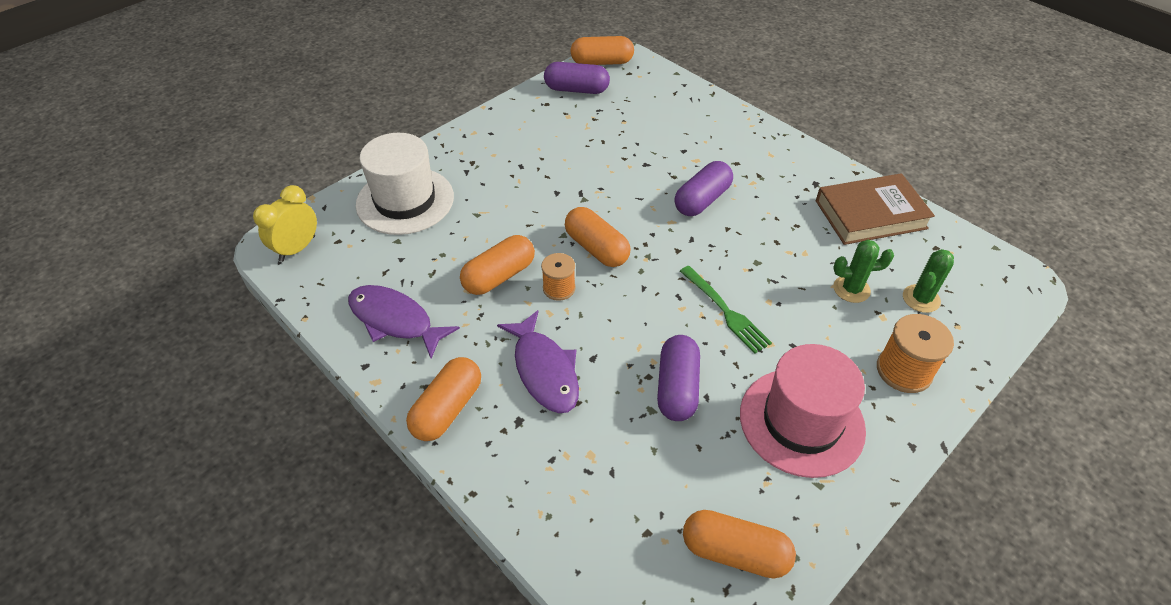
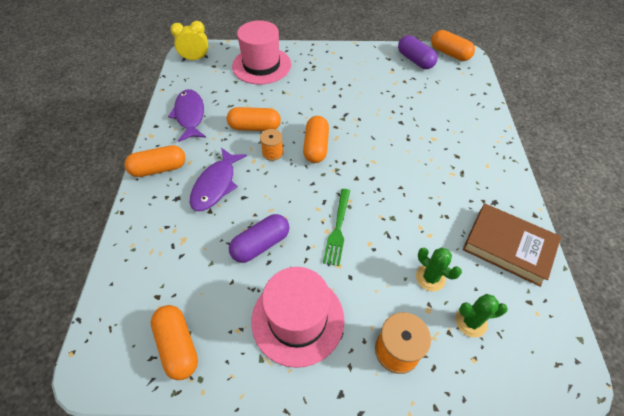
camera: 45 degrees right, 5 degrees up
(405, 200) = (261, 65): white hat -> pink hat
(702, 200) = (406, 162): purple capsule -> none

